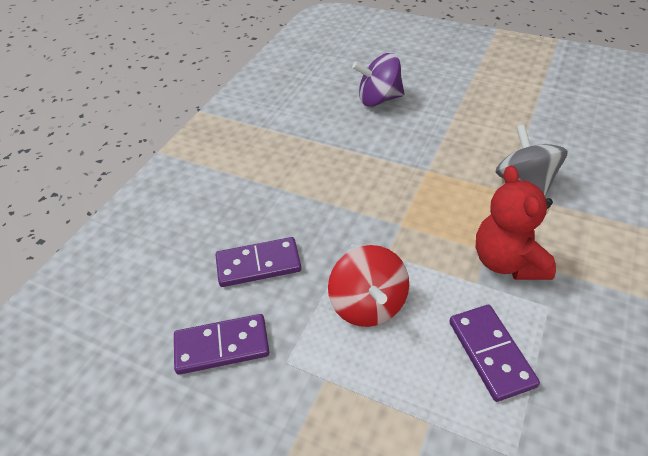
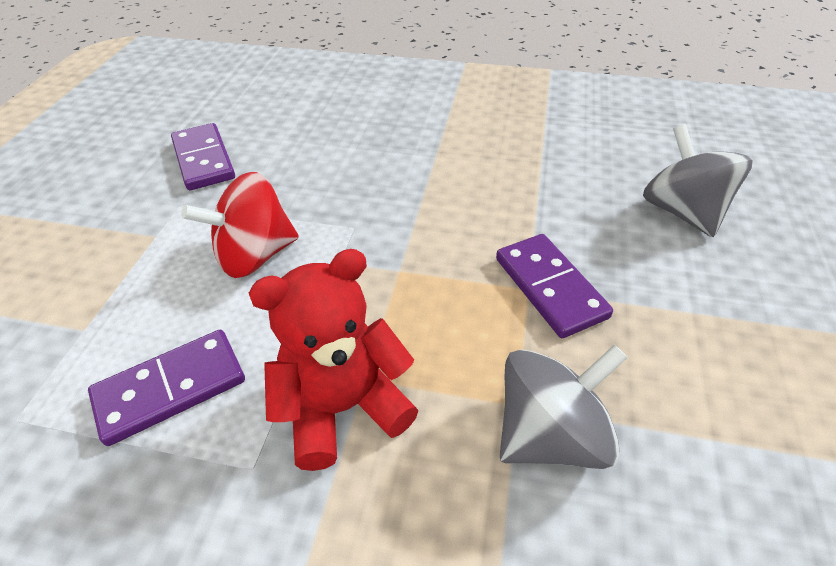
camera: 75 degrees right, 0 degrees up
(258, 264) = (310, 161): purple domino -> purple domino (550, 287)
(379, 99) = (682, 211): purple spinning top -> grey spinning top

